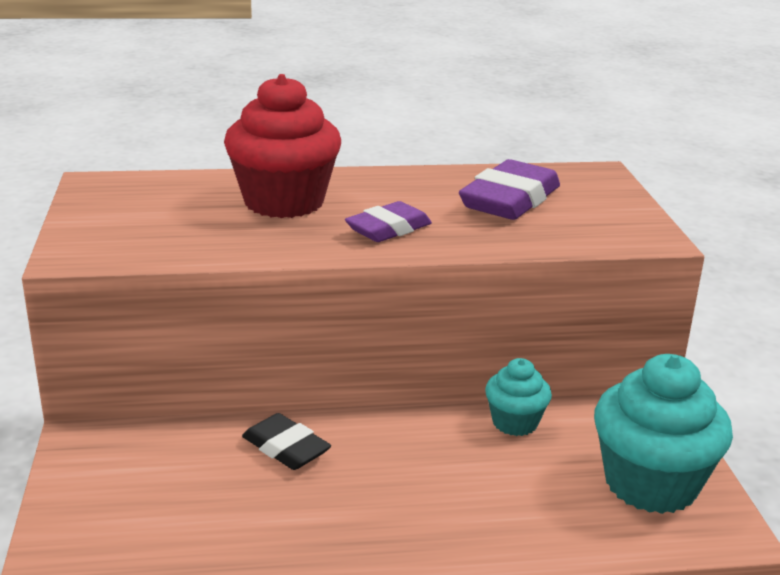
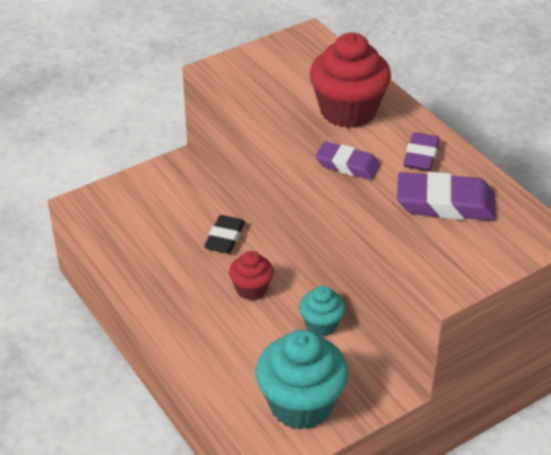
camera: 65 degrees right, 15 degrees up
(408, 457) = (251, 289): none -> red cupcake
(414, 189) = (421, 156): none -> purple eraser

